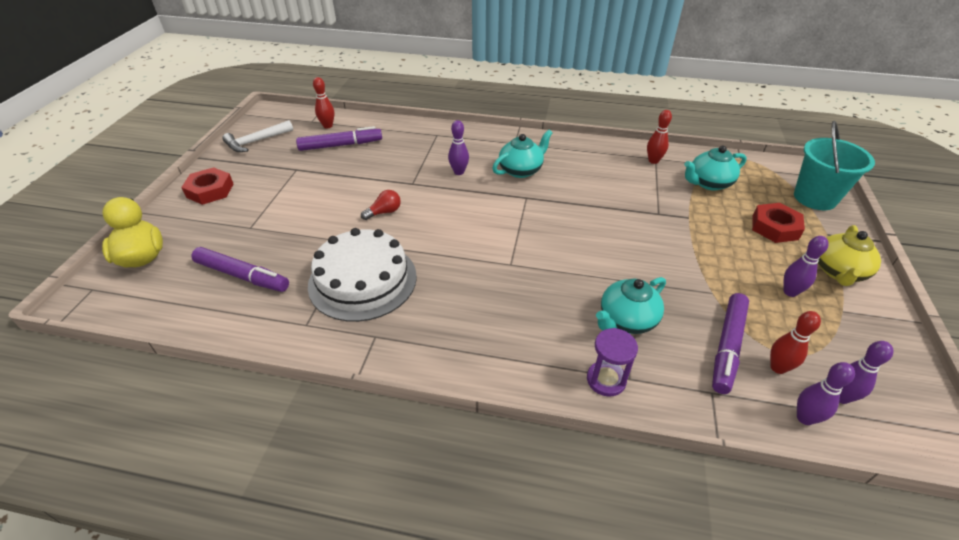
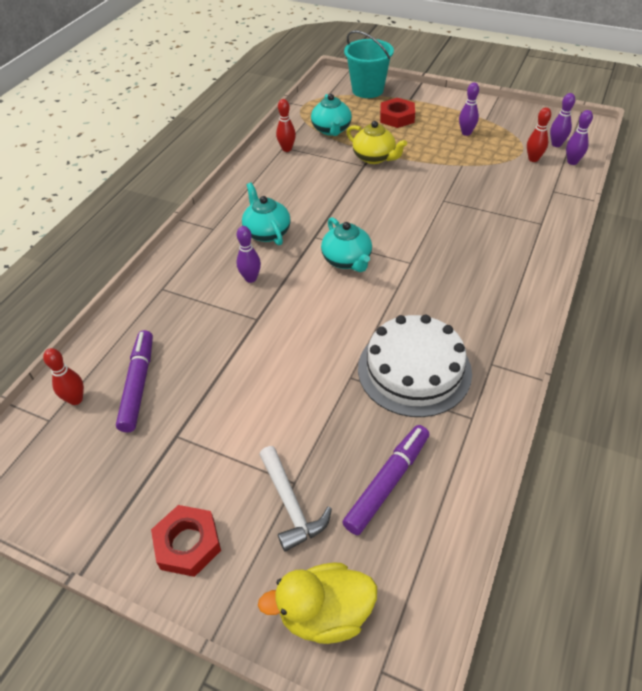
camera: 75 degrees left, 5 degrees up
(256, 141) = (72, 492): white hammer -> white hammer (291, 505)
(384, 212) = (304, 347): red light bulb -> none
(606, 380) = (543, 234): purple hourglass -> none
(626, 320) = (485, 211): turquoise teapot -> turquoise teapot (347, 260)
(727, 347) = (515, 173): purple marker -> none
(838, 271) = (449, 108): yellow teapot -> yellow teapot (374, 157)

